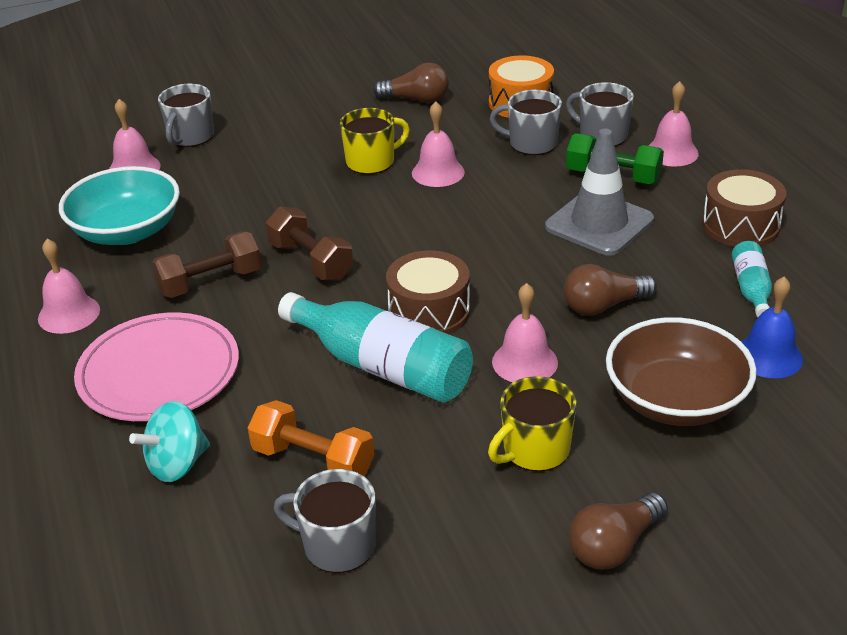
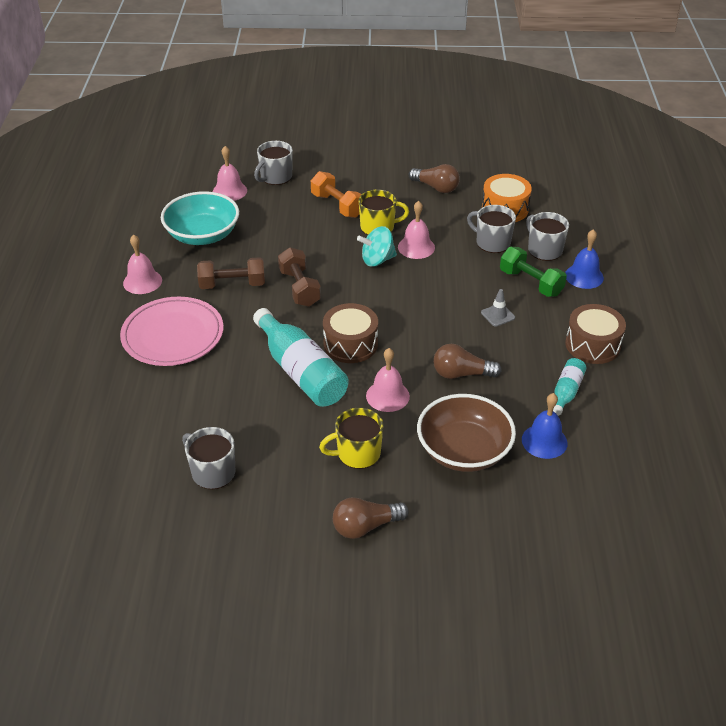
camera: 20 degrees right, 5 degrees up
(177, 464) = (153, 395): turquoise spinning top -> turquoise spinning top (377, 260)
(313, 461) = (228, 418): orange dumbbell -> orange dumbbell (337, 205)
(599, 223) = (498, 315): grey traffic cone -> grey traffic cone, size x0.44
(671, 152) = (584, 276): pink bell -> blue bell

